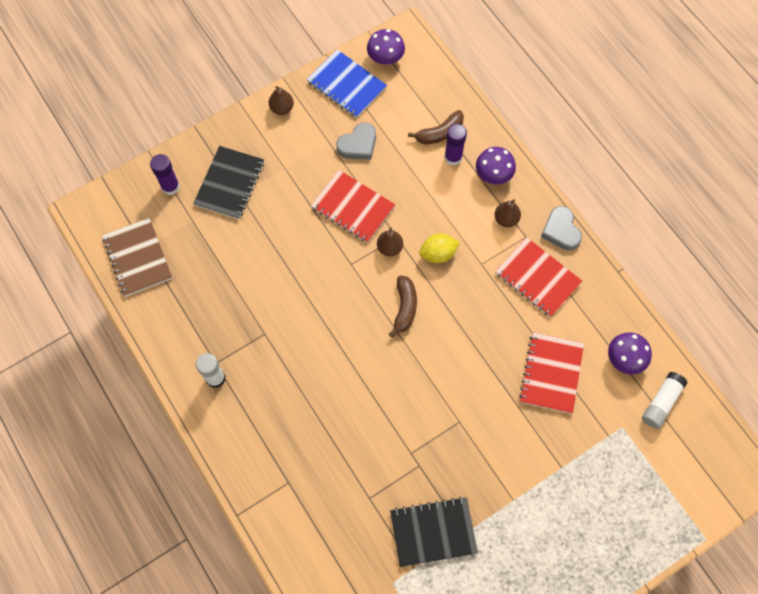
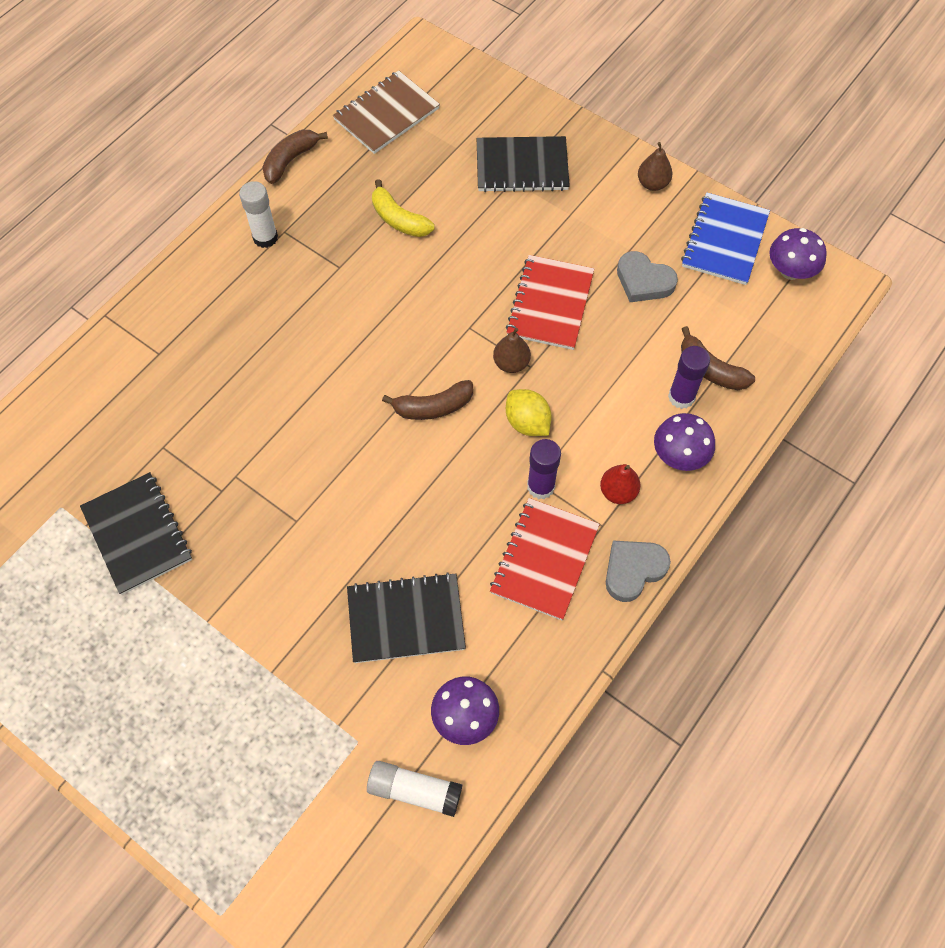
camera: 70 degrees right, 5 degrees down
(150, 340) = (290, 160): none -> brown banana
(170, 187) = (490, 112): purple glue stick -> purple glue stick (540, 486)
(240, 280) = (399, 219): none -> yellow banana
(506, 219) = (618, 492): brown pear -> red pear
(551, 373) = (406, 619): red notebook -> black notebook

